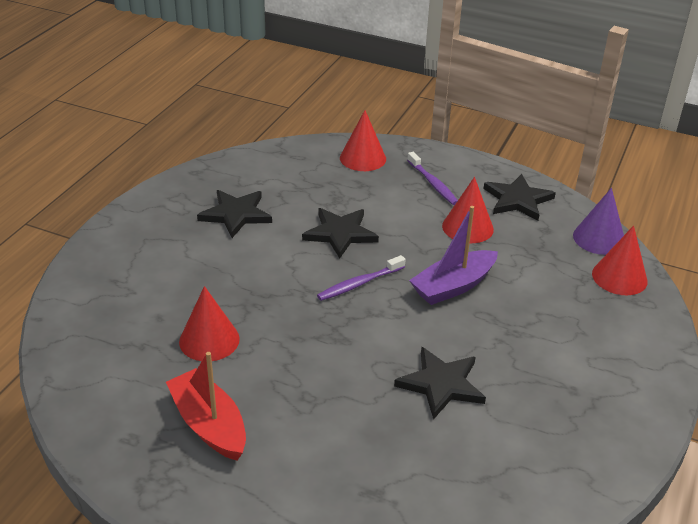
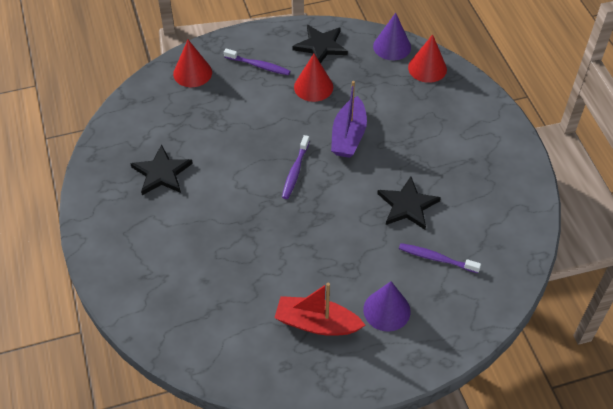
camera: 40 degrees left, 15 degrees up
(209, 340) = (253, 272): red cone -> none
(294, 465) = (386, 310): none -> purple cone
(340, 233) = (244, 142): black star -> none
(412, 455) = (436, 258): none -> purple toothbrush

